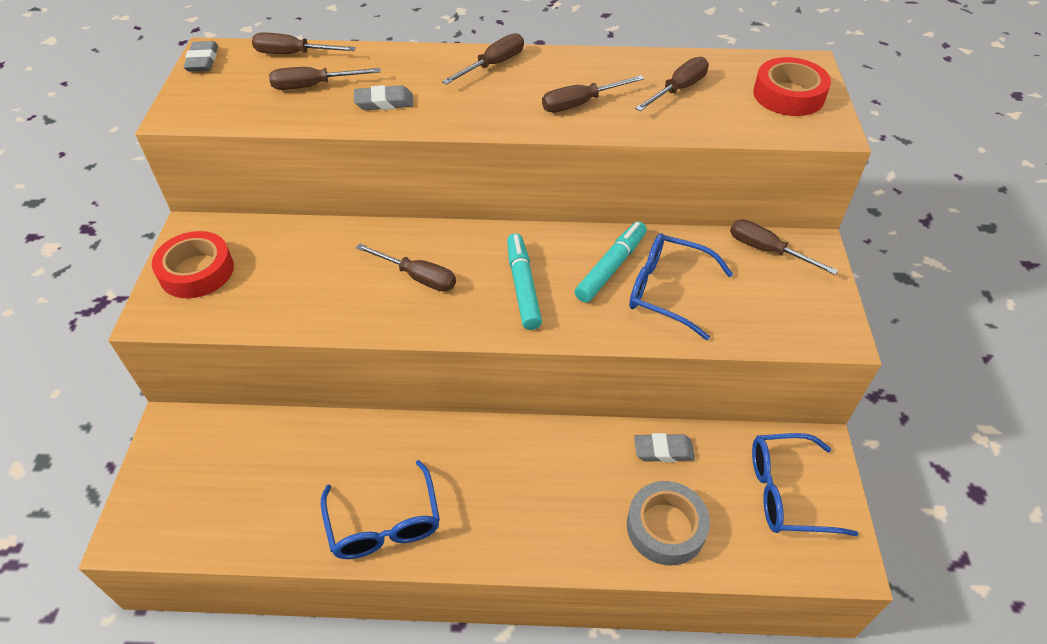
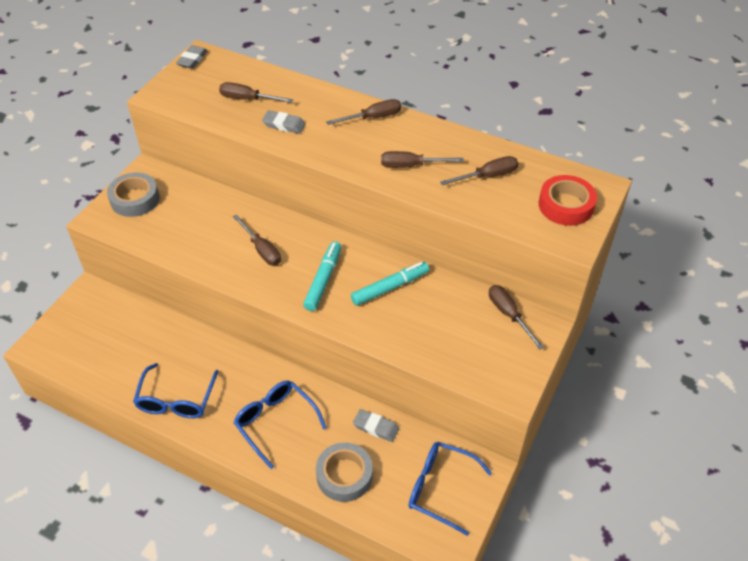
camera: 25 degrees right, 0 degrees up
(197, 271) = (135, 199): red tape -> grey tape
(293, 54) = (249, 71): brown screwdriver -> none
(668, 291) = (417, 318): blue glasses -> blue glasses (276, 423)

